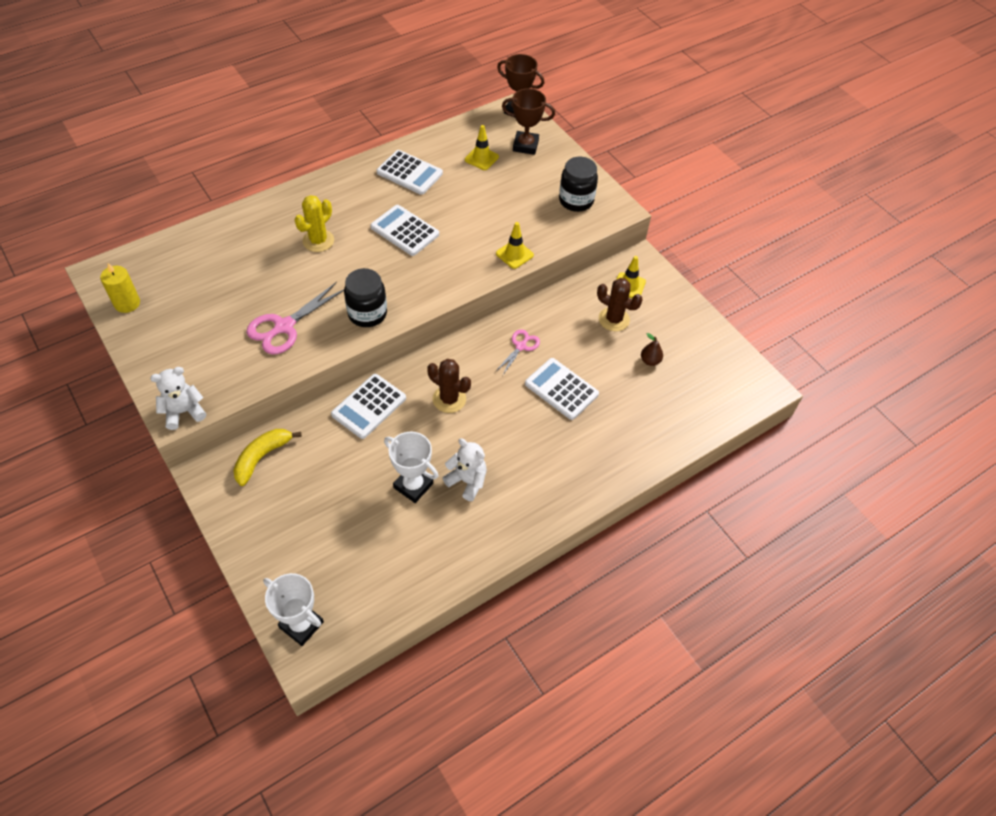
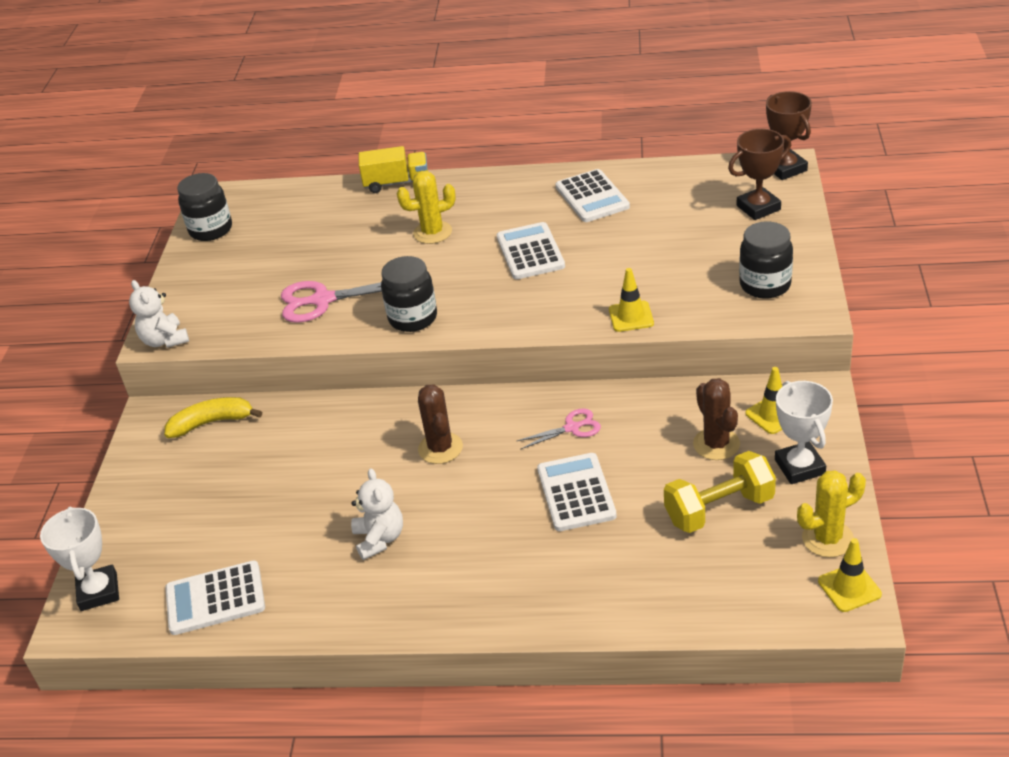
camera: 45 degrees right, 15 degrees down
(127, 303) = (211, 230): yellow candle -> black jar
(184, 412) = (165, 340): white teddy bear -> white teddy bear turned 135 degrees counterclockwise
(250, 209) = (396, 183): none -> yellow truck
(369, 406) = (353, 420): white calculator -> white calculator (215, 599)
(413, 485) = (322, 516): white trophy -> white trophy (799, 467)
(481, 158) = (690, 206): yellow traffic cone -> yellow traffic cone (849, 588)
(525, 145) = (758, 208): brown trophy -> brown trophy turned 75 degrees counterclockwise
(650, 361) = (719, 509): brown pear -> yellow dumbbell
(719, 351) = (827, 538): none -> yellow cactus

